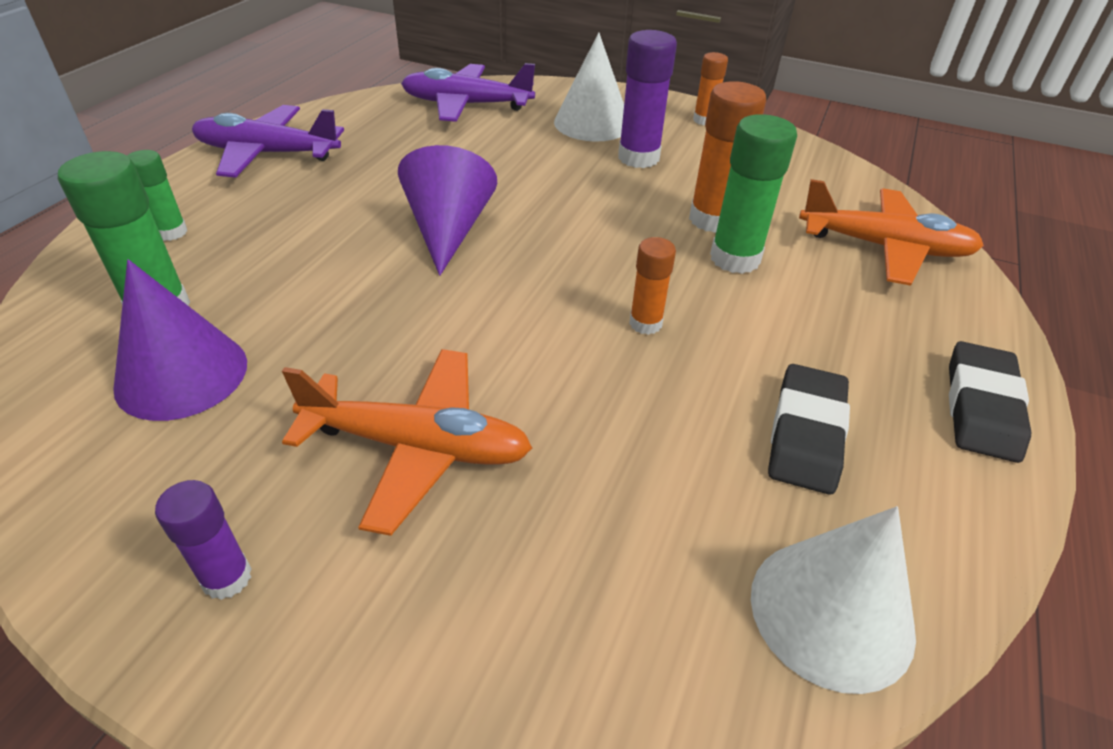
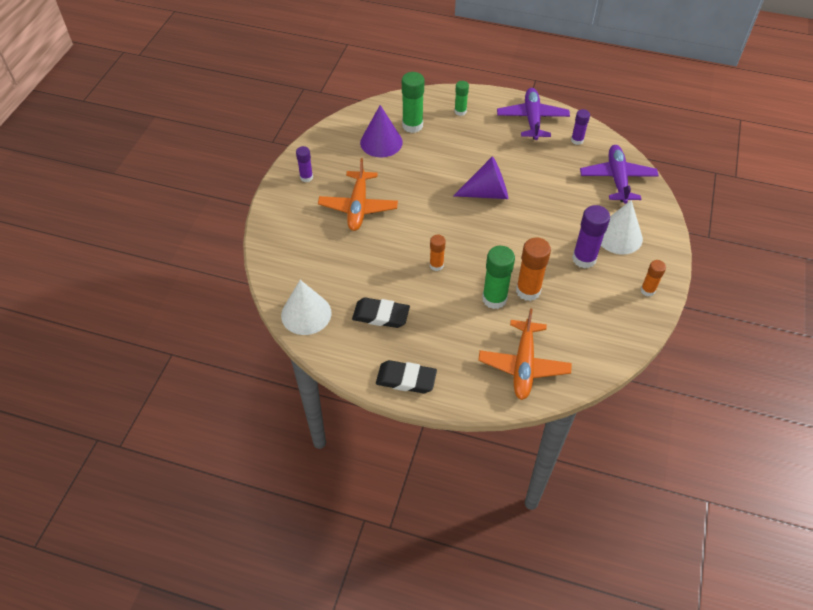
camera: 85 degrees right, 10 degrees up
(355, 122) = (577, 140): none -> purple glue stick

